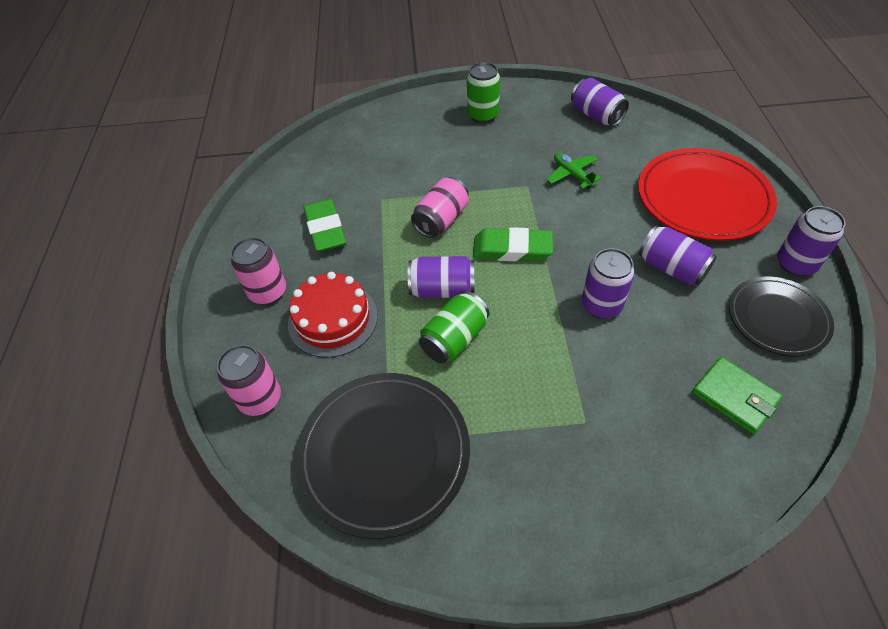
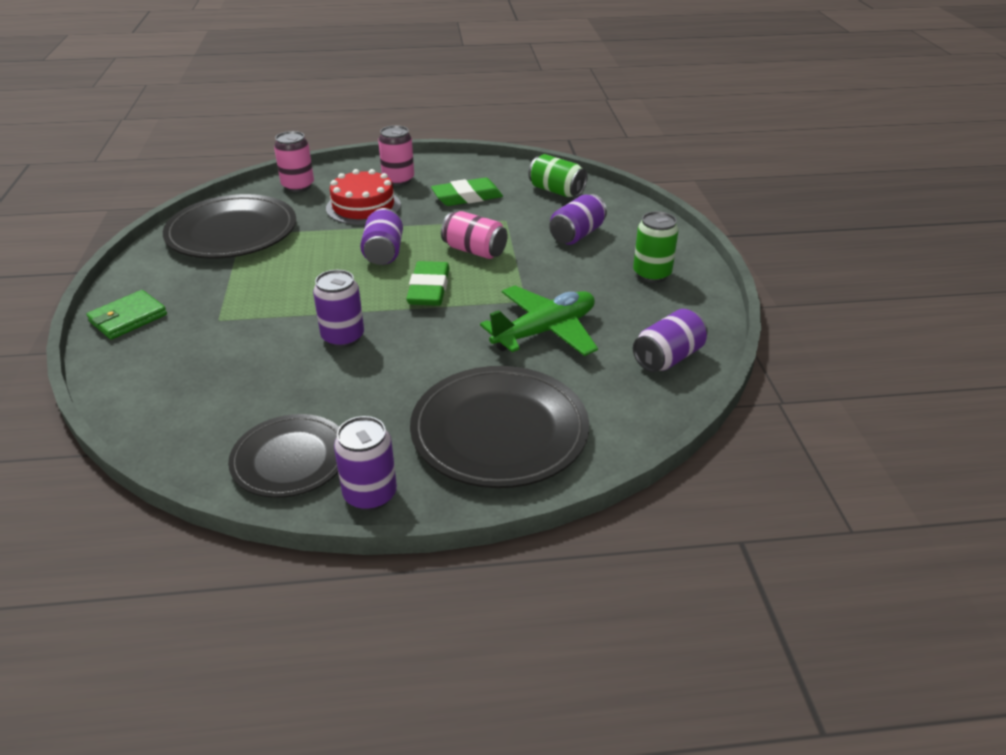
camera: 85 degrees right, 15 degrees down
(454, 339) = (326, 259): green can -> green can (556, 191)
(572, 175) = (545, 331): green plane -> green plane, size x1.82
(671, 268) = (383, 389): purple can -> purple can (577, 235)
(703, 198) = (499, 431): red plate -> black plate
(734, 397) = (205, 408): green wallet -> green wallet (128, 318)

